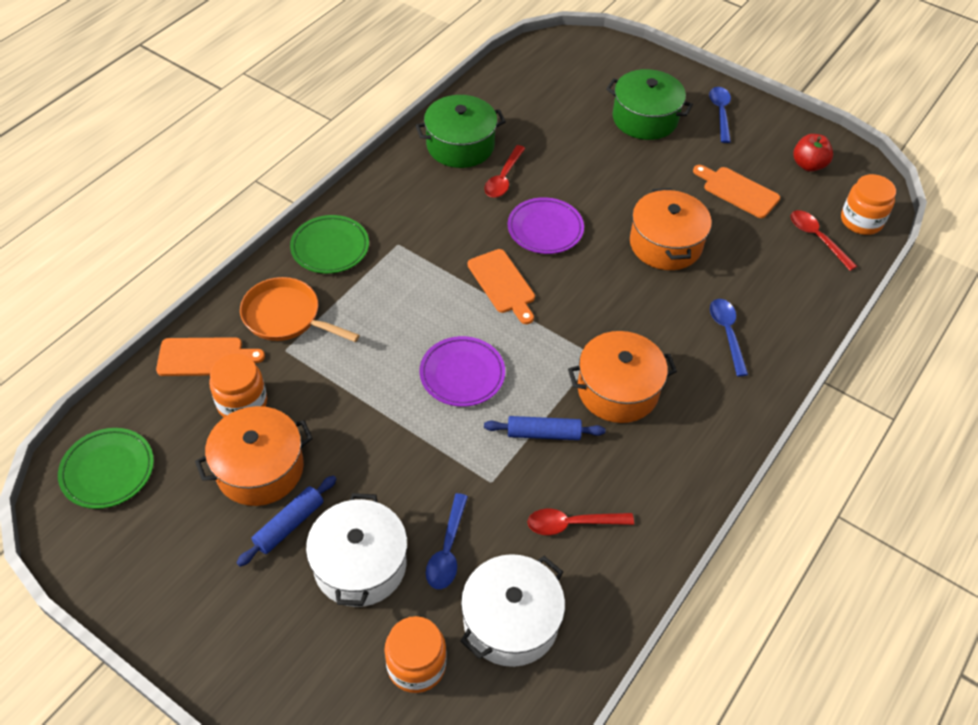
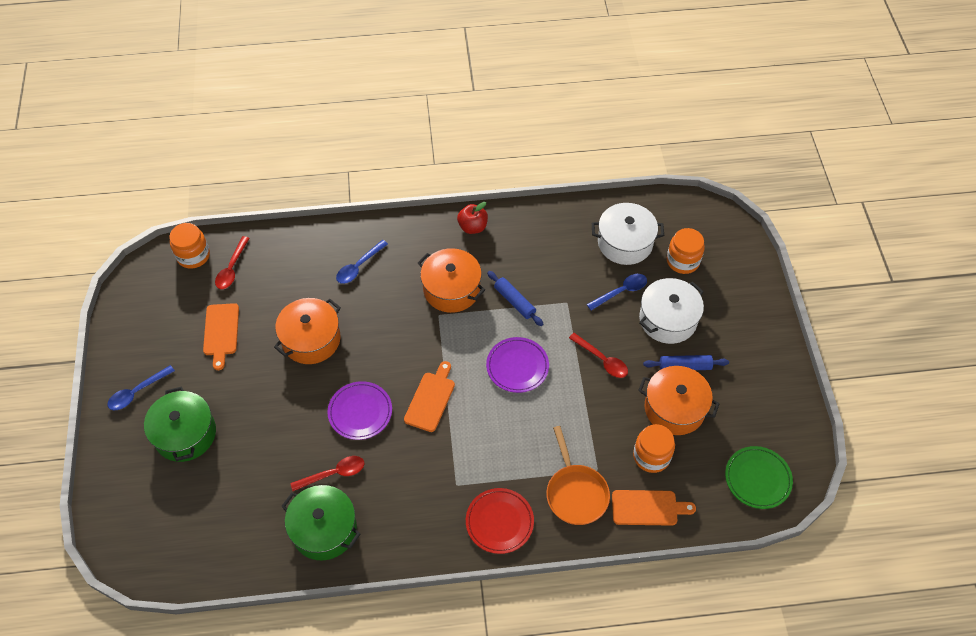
camera: 130 degrees left, 5 degrees up
(204, 357) = (648, 508): orange cutting board -> orange cutting board turned 135 degrees clockwise
(330, 247) = (499, 522): green plate -> red plate
(572, 524) = (552, 254): red spoon -> red spoon (602, 360)
(808, 165) = (156, 310): red apple -> red apple (472, 227)

